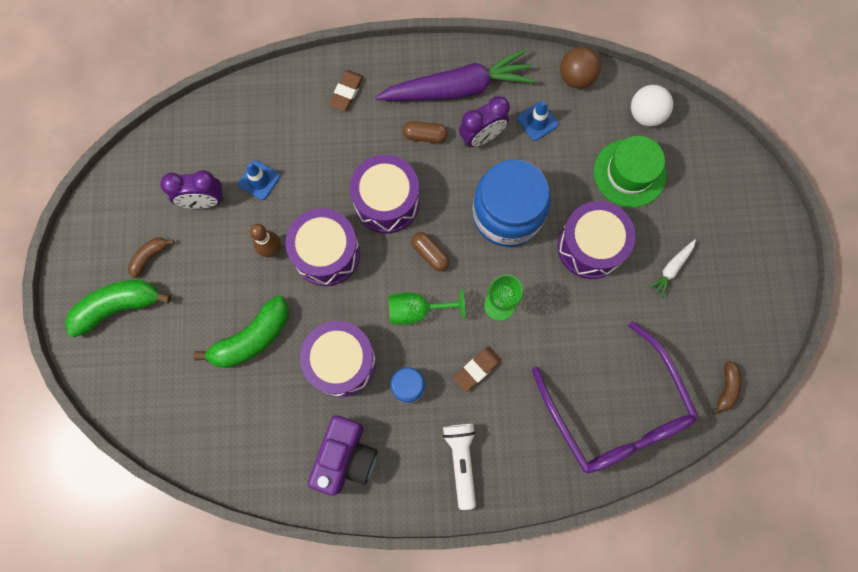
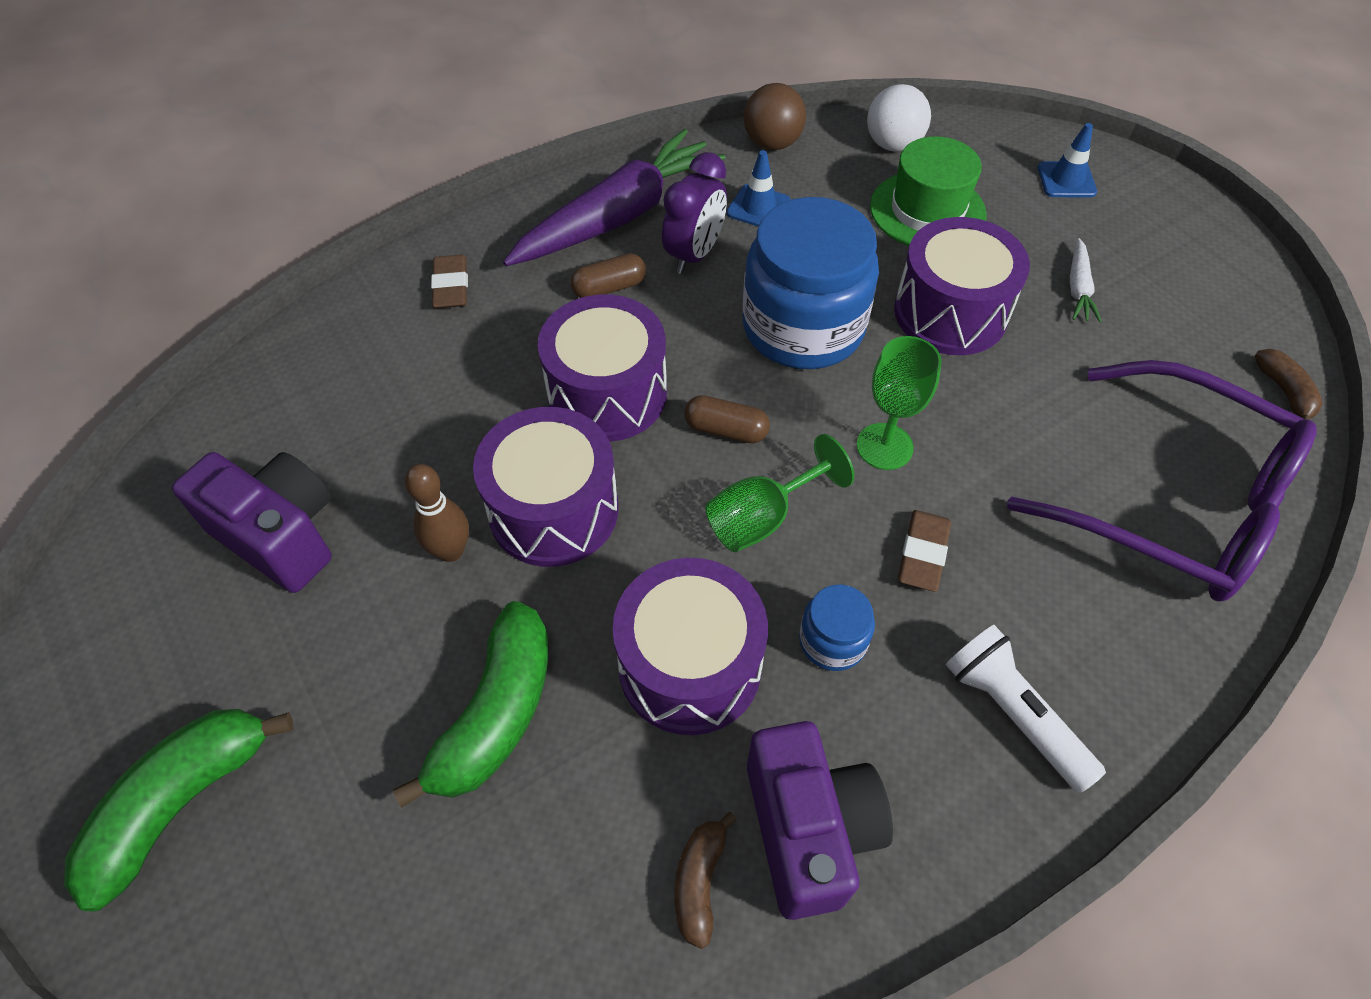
camera: 30 degrees left, 20 degrees down
(150, 257) = (213, 677): brown banana -> brown banana (699, 881)
(204, 201) = (280, 535): purple clock -> purple camera
(259, 180) = (369, 459): blue traffic cone -> blue traffic cone (1066, 180)

